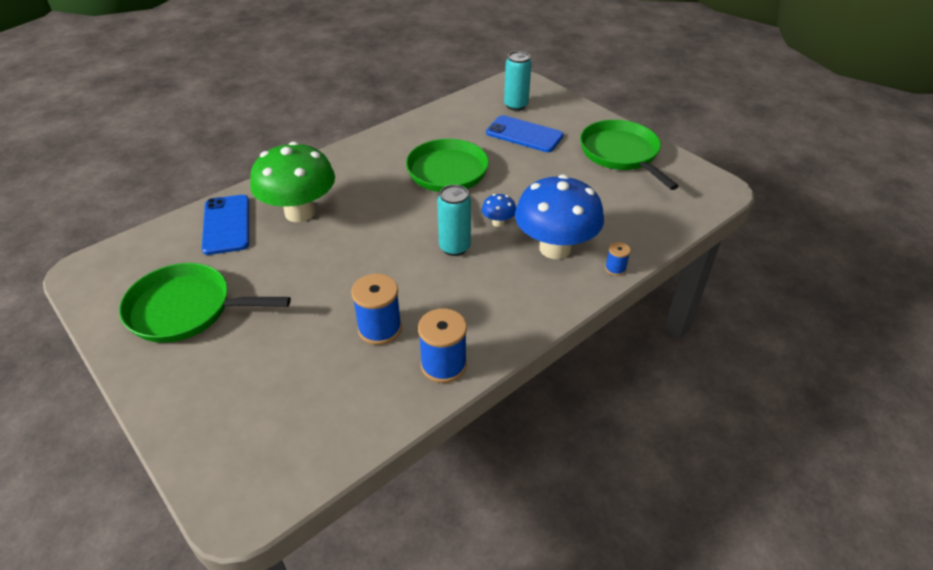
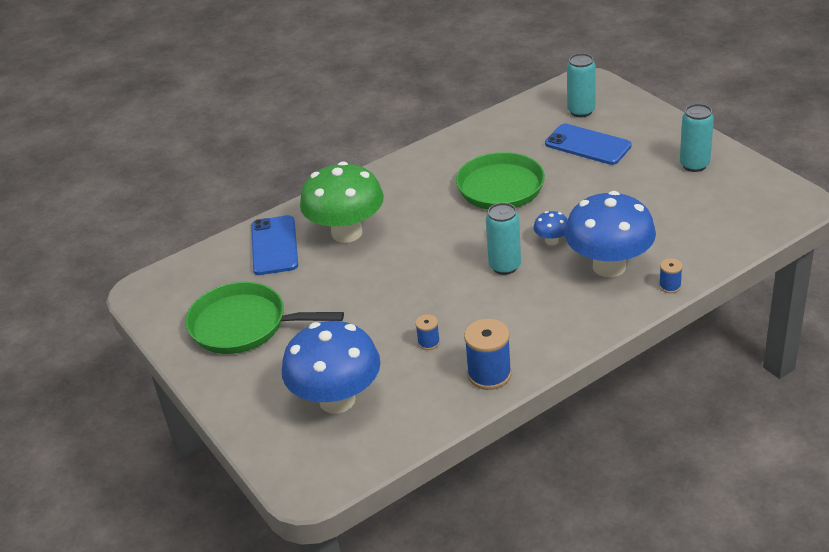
camera: 10 degrees right, 5 degrees down
(280, 396) = (337, 400): none -> blue mushroom
(380, 328) = (428, 342): blue spool -> blue spool, size x0.52
(621, 154) = (694, 165): green pan -> turquoise can

